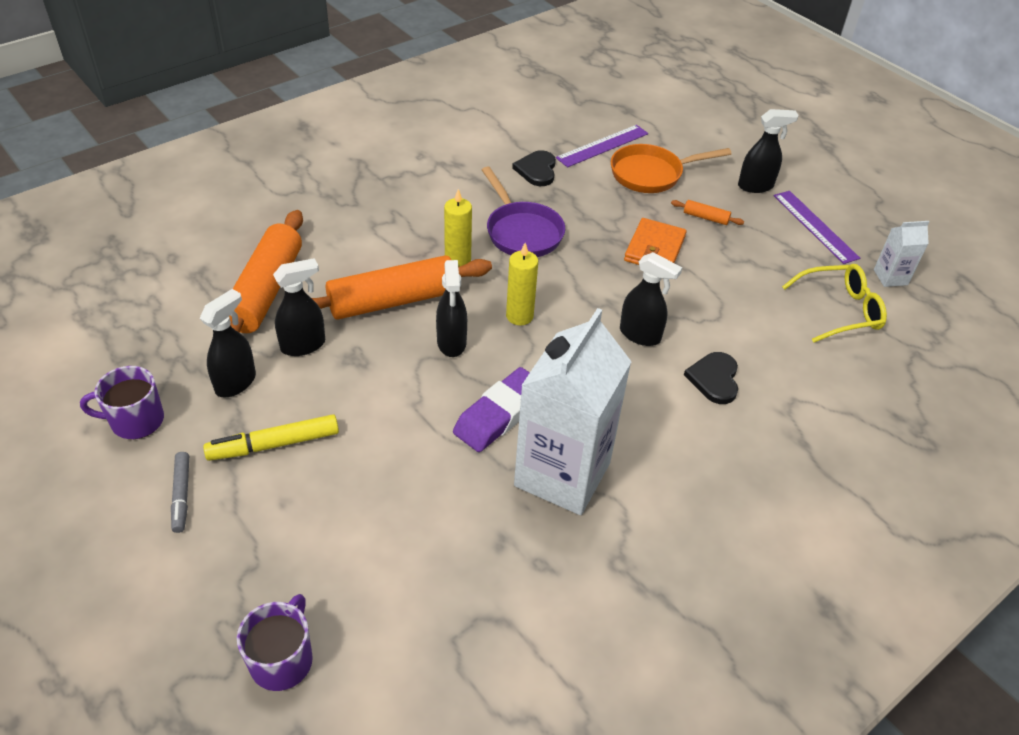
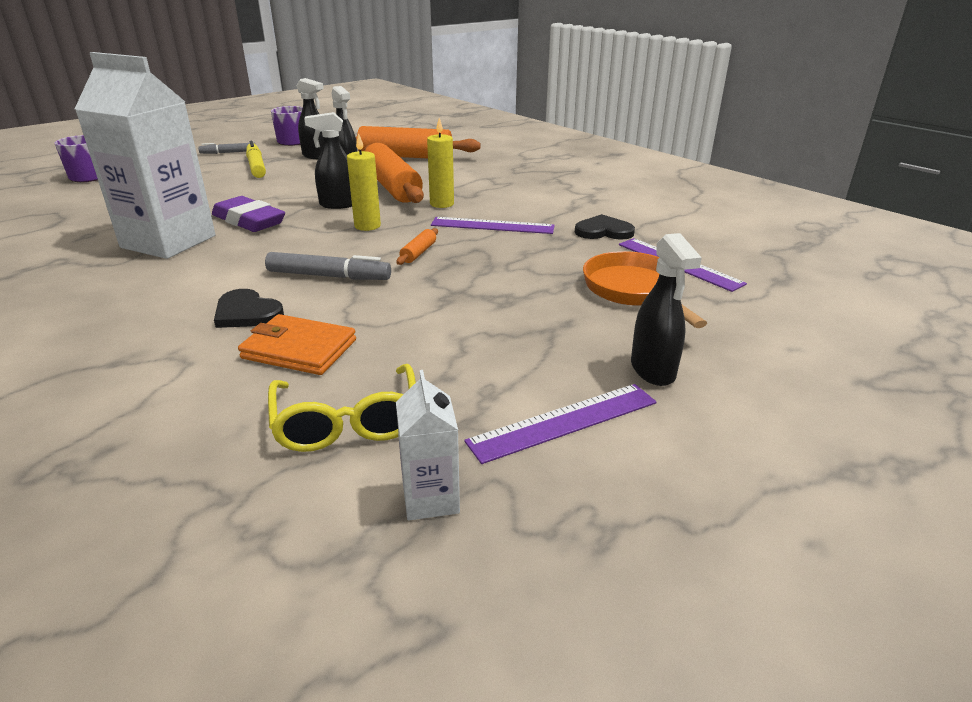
camera: 90 degrees right, 15 degrees down
(521, 232) = (492, 226): purple pan -> purple ruler
(640, 335) = (329, 276): black spray bottle -> grey marker
(654, 249) = (477, 288): orange wallet -> orange wallet (299, 349)
(705, 217) = (552, 324): orange rolling pin -> orange rolling pin (418, 253)
(714, 379) = (247, 313): black heart -> black heart turned 150 degrees counterclockwise

